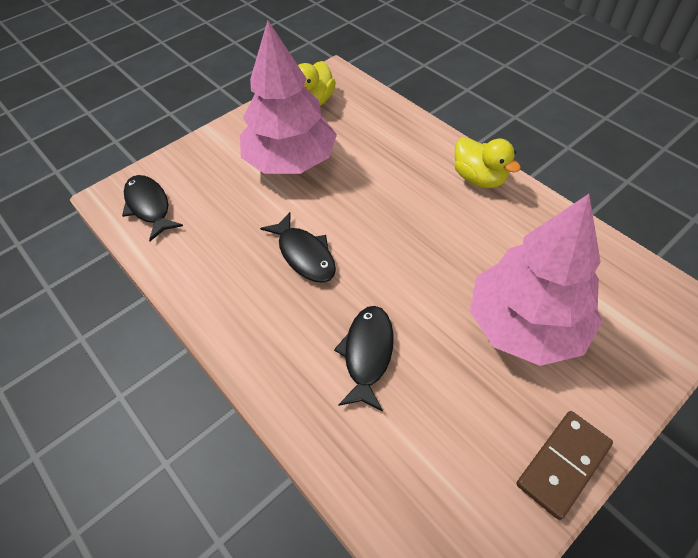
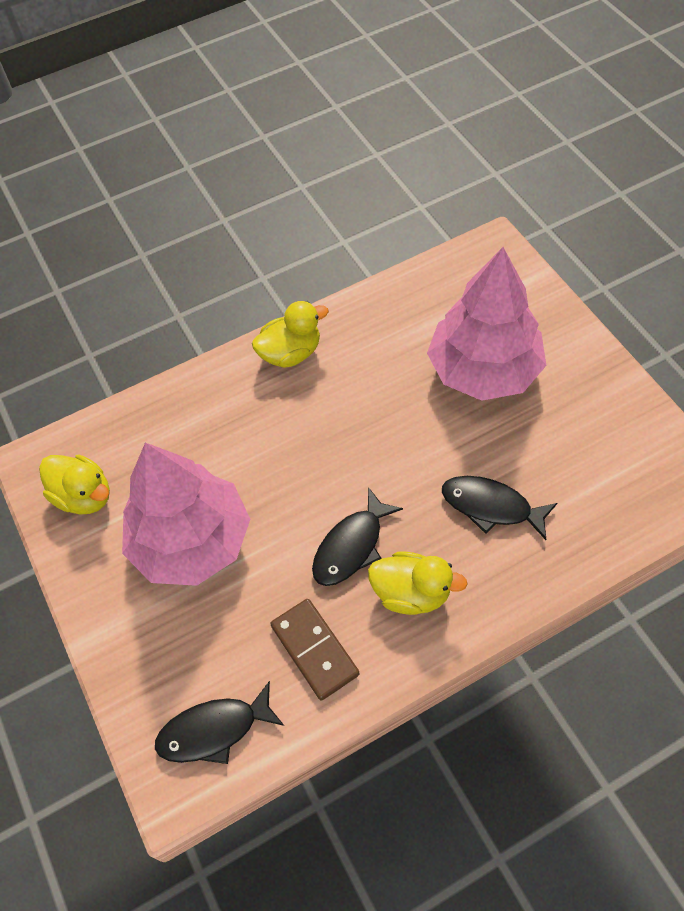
camera: 75 degrees left, 5 degrees up
(268, 304) = (411, 593): none -> yellow duck
(304, 255) = (351, 546): black fish -> black fish turned 150 degrees clockwise
(563, 464) = (617, 385): brown domino -> brown domino (314, 650)

